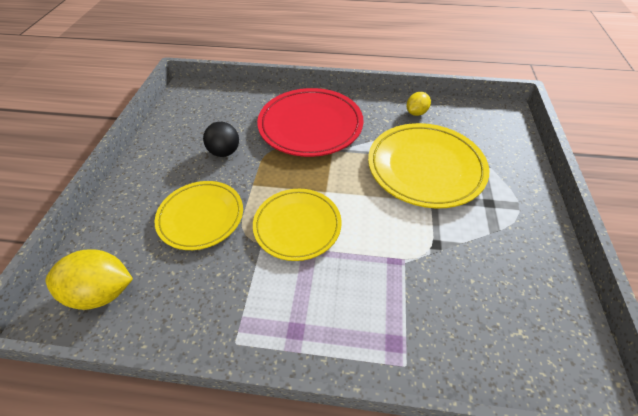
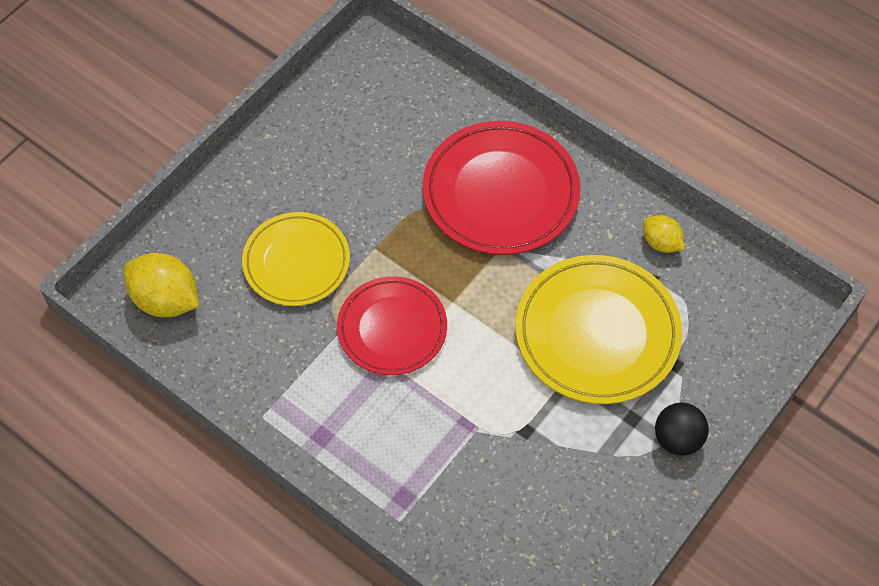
camera: 30 degrees right, 10 degrees up
(225, 152) = (368, 181): black ball -> black ball (677, 439)
(297, 226) = (392, 329): yellow plate -> red plate
(416, 113) = (661, 243): yellow lemon -> yellow lemon turned 60 degrees clockwise

